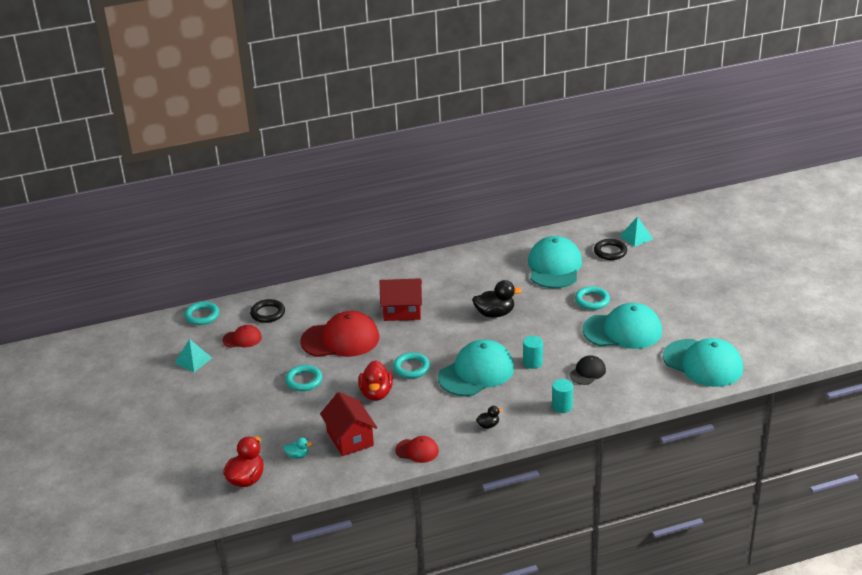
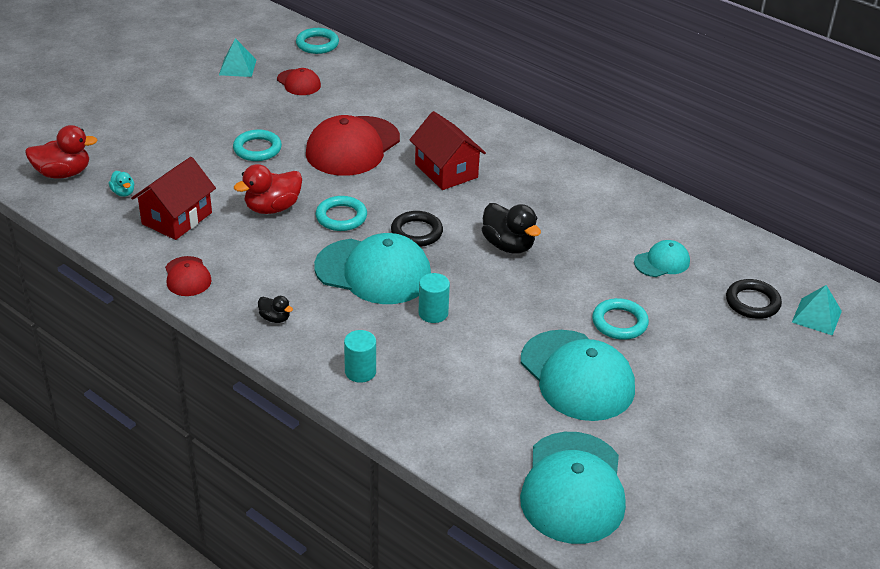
camera: 55 degrees right, 5 degrees up
(268, 313) = (357, 82): black ring -> black ring (416, 232)
(340, 339) = (352, 146): red cap -> red cap turned 75 degrees clockwise
(554, 267) = (662, 262): turquoise cap -> turquoise cap, size x0.50
(587, 372) = (453, 371): black cap -> none

